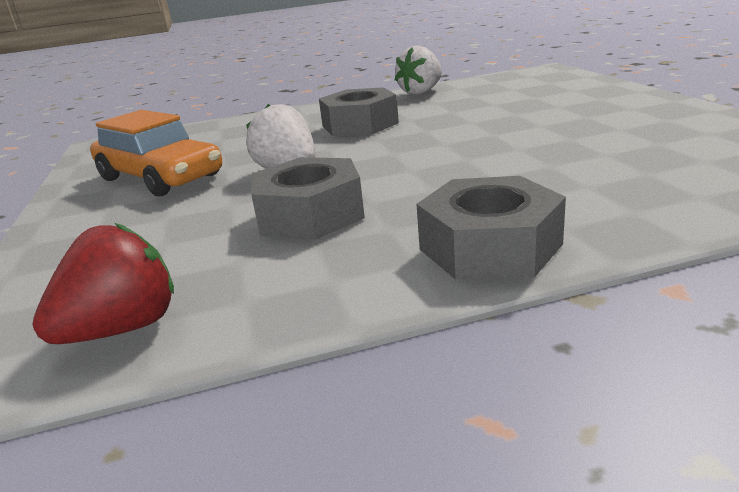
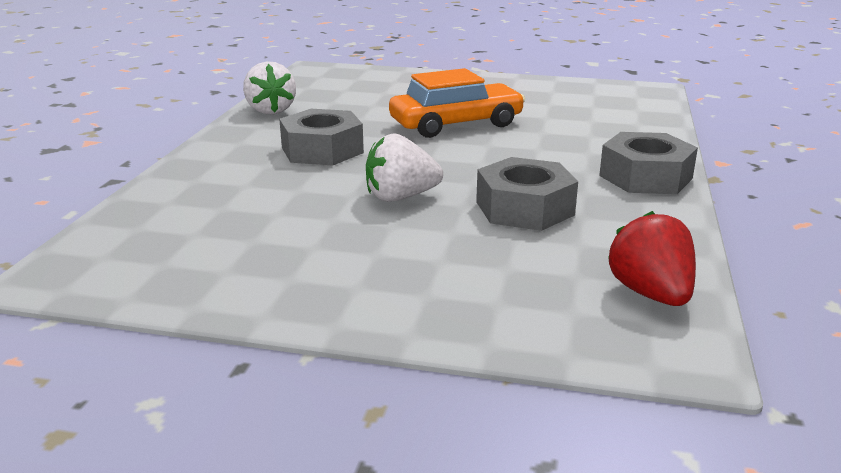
camera: 65 degrees left, 0 degrees up
(160, 178) = (308, 252): orange car -> orange car (456, 124)

